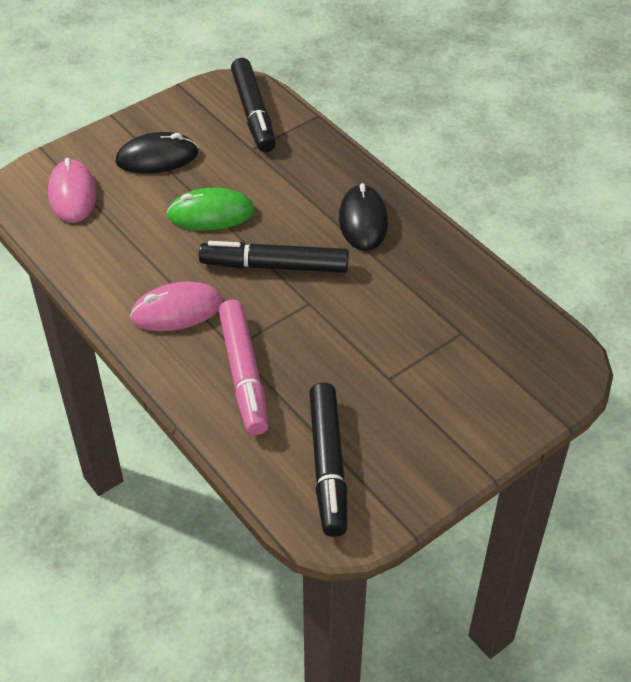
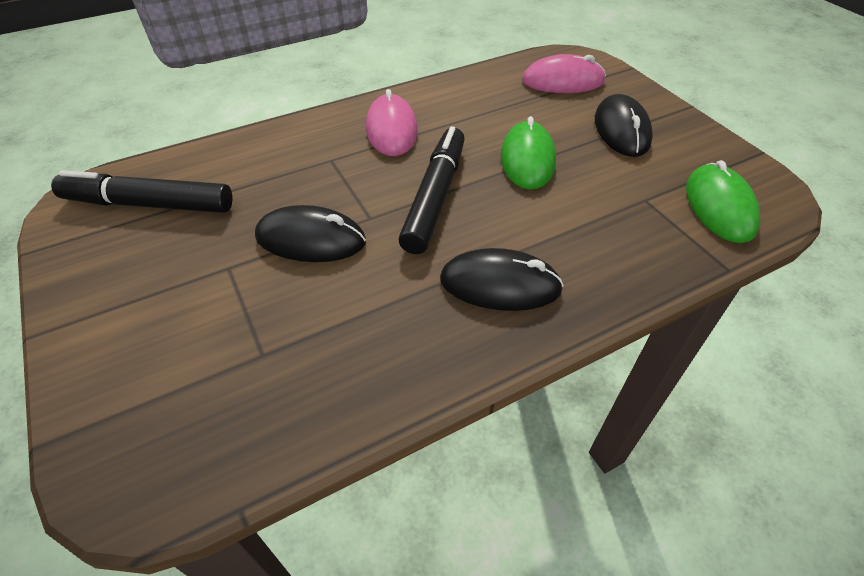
camera: 100 degrees right, 0 degrees up
(244, 374) = (292, 162): pink marker -> none
(253, 113) = (719, 207): black marker -> green mouse
(344, 334) = (311, 239): none -> black mouse

